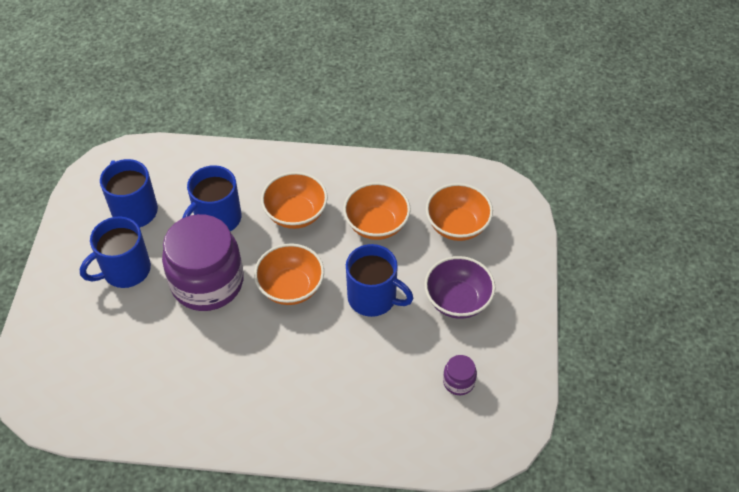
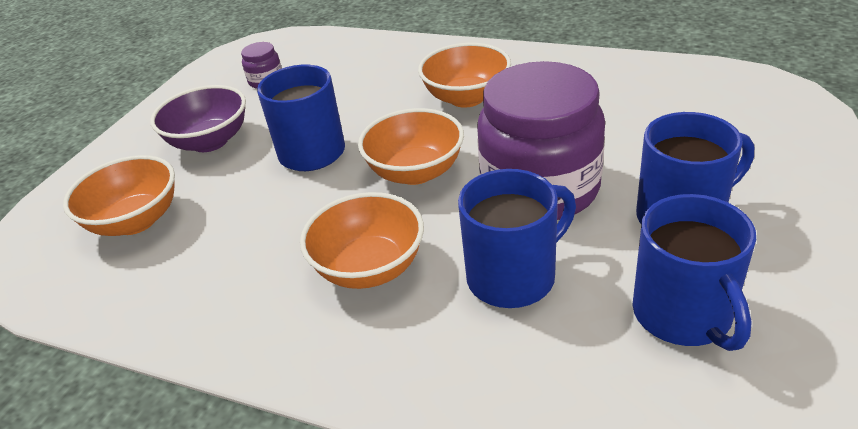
camera: 160 degrees left, 15 degrees down
(376, 224) = (249, 235): orange bowl -> orange bowl (466, 97)

